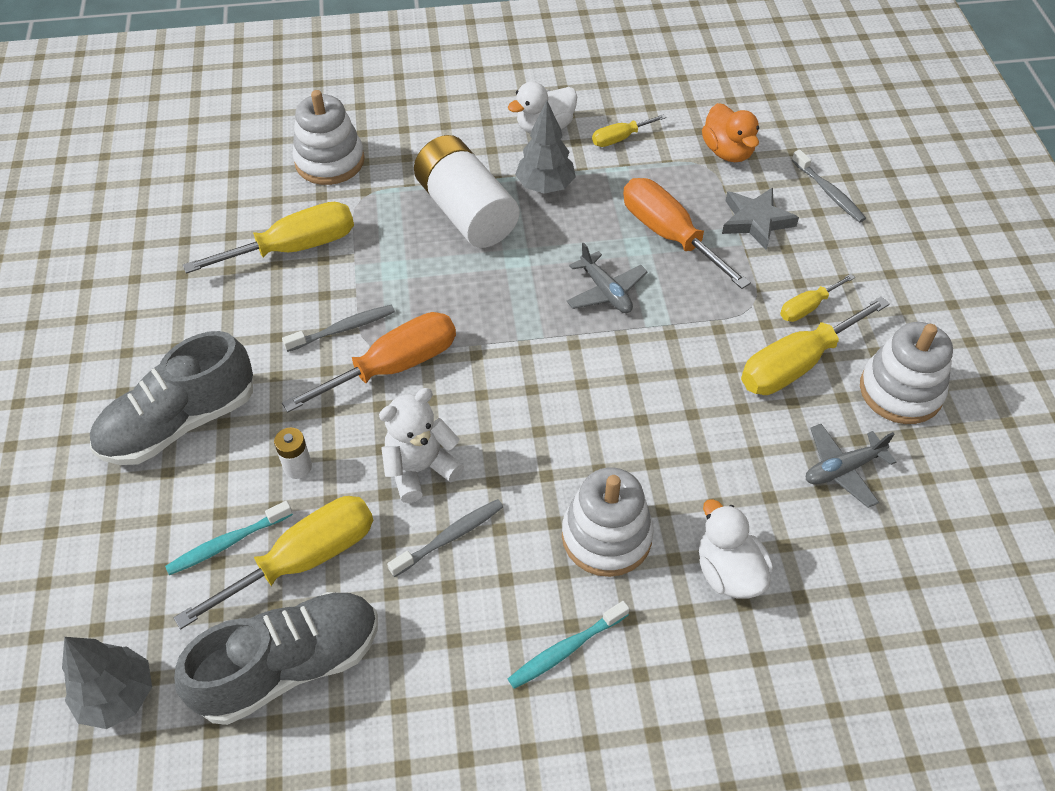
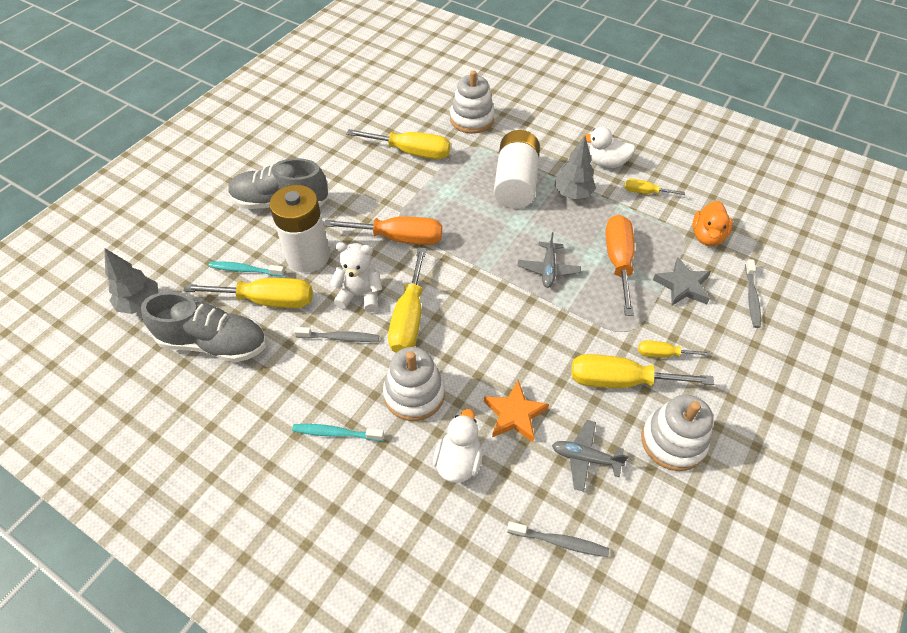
camera: 40 degrees right, 0 degrees up
(298, 467) = (308, 256): white battery -> white battery, size x2.50
(343, 329) = (394, 205): grey toothbrush -> grey toothbrush (559, 541)
(509, 454) = (409, 318): none -> yellow screwdriver
(732, 477) = (514, 414): none -> orange star

